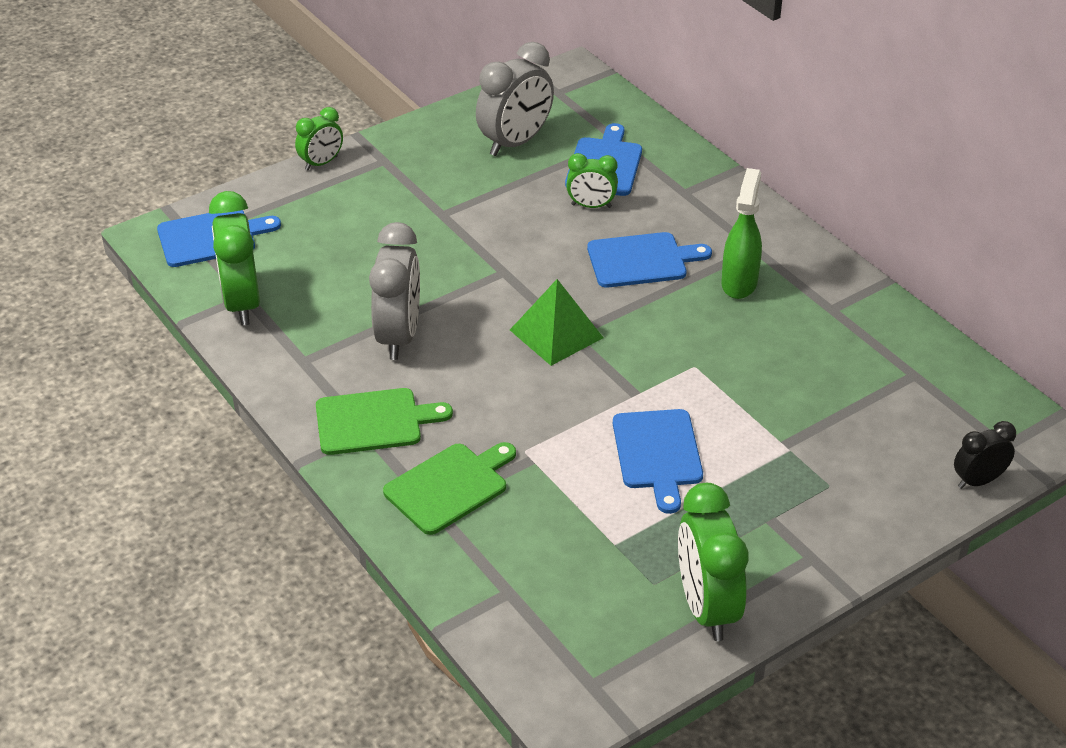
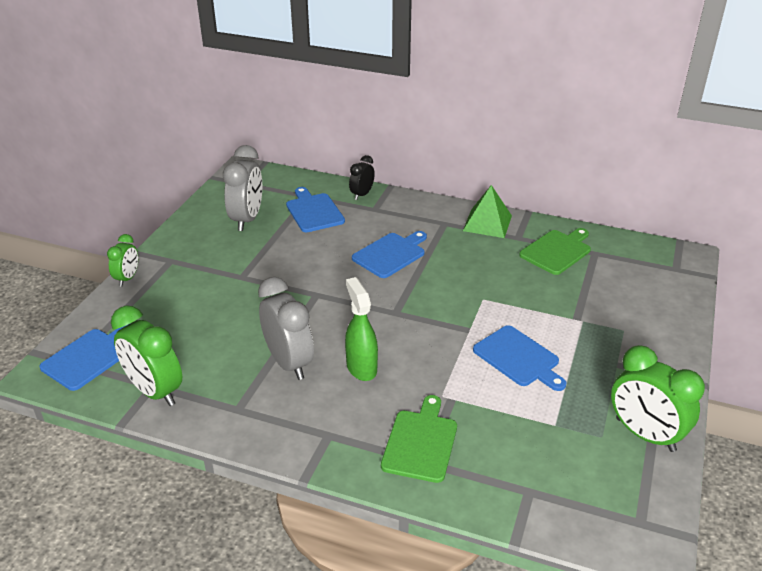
camera: 35 degrees left, 5 degrees down
(374, 421) = (328, 425): green cutting board -> green cutting board (557, 251)
(556, 333) = (386, 316): green pyramid -> green pyramid (487, 223)
(591, 206) = (330, 236): green clock -> none
(739, 283) = (456, 244): green spray bottle -> green spray bottle (361, 367)
(978, 481) = (686, 292): black clock -> black clock (362, 194)

